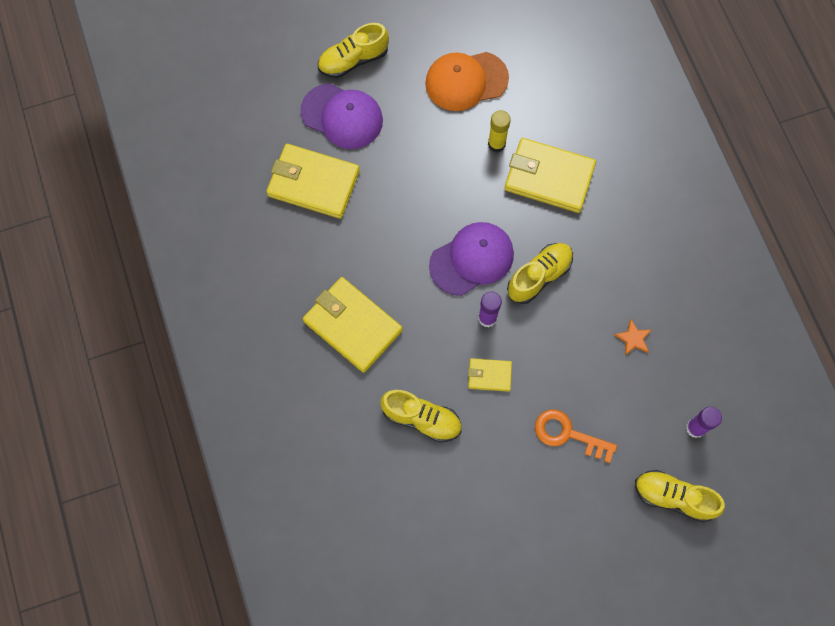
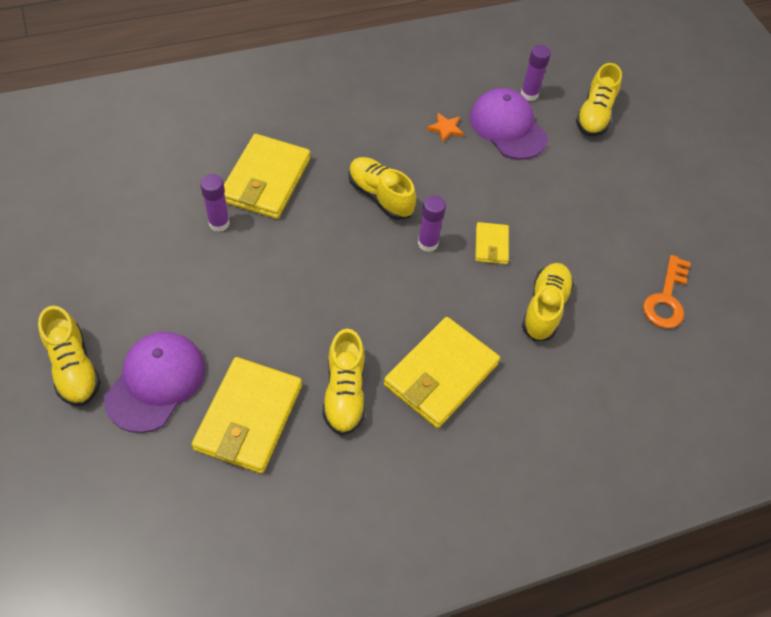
camera: 95 degrees left, 15 degrees down
(335, 251) = (345, 393): none -> yellow shoe
(466, 81) = (131, 247): orange cap -> none
(472, 259) = (359, 253): purple cap -> purple cap (508, 127)
(496, 144) = (219, 223): yellow glue stick -> purple glue stick
(568, 434) = (546, 185): orange key -> orange key (666, 298)

